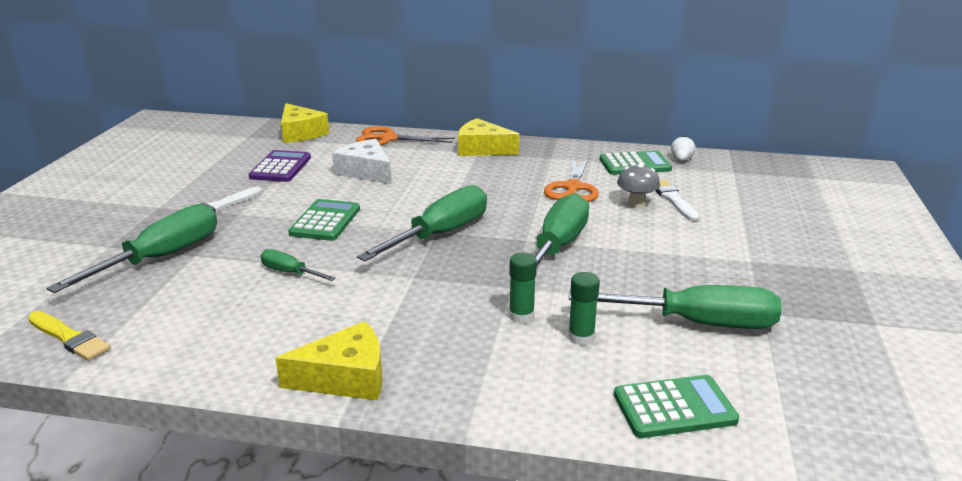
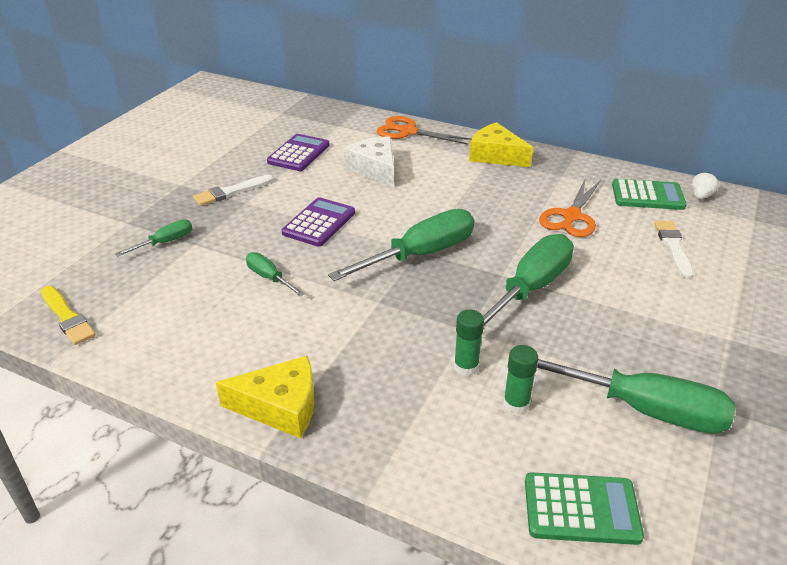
camera: 15 degrees right, 10 degrees up
(160, 258) = (165, 242): green screwdriver -> green screwdriver, size x0.49
(300, 133) = (329, 115): yellow cheese -> none
(325, 221) = (319, 223): green calculator -> purple calculator
(636, 204) = (631, 247): grey mushroom -> none

